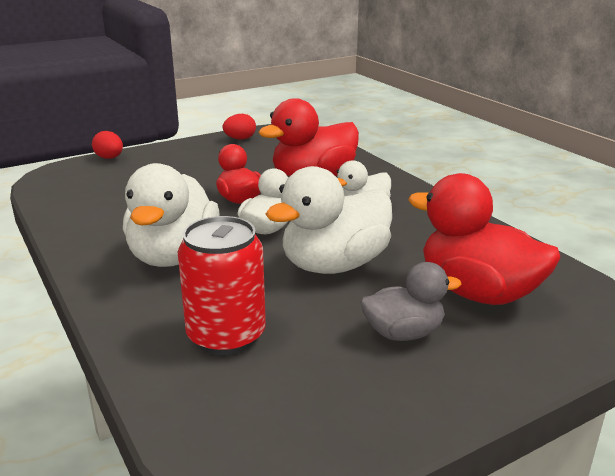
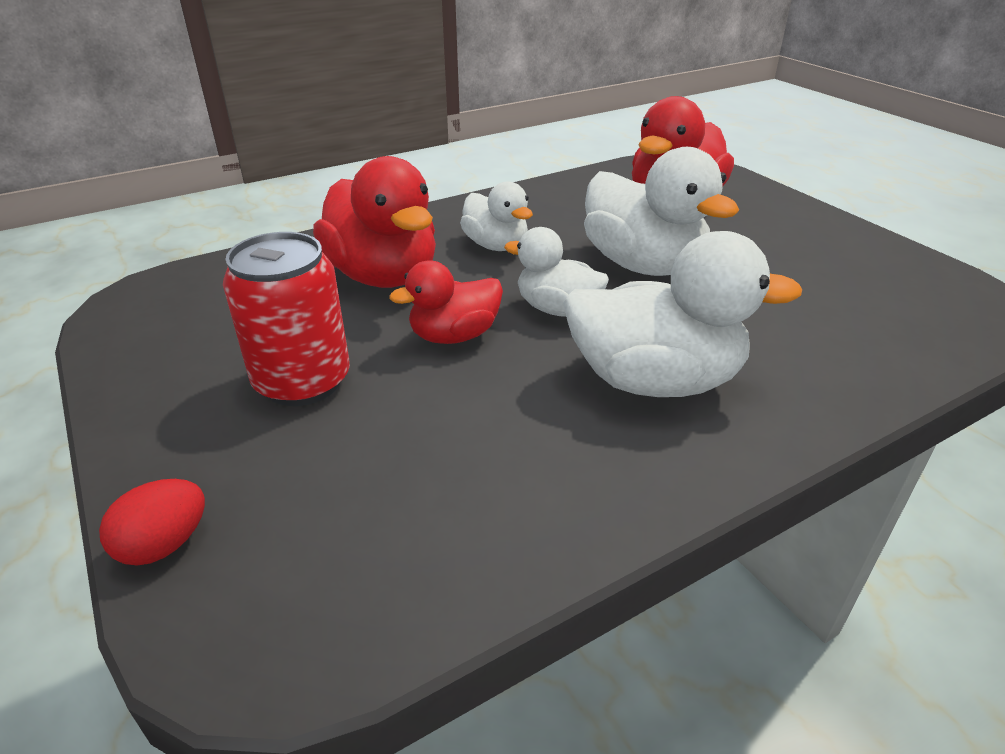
camera: 90 degrees left, 10 degrees up
(226, 336) = (819, 325): red can -> red can (302, 381)
(240, 139) = (144, 351): red egg -> none
(403, 333) = (758, 237): grey duck -> none

